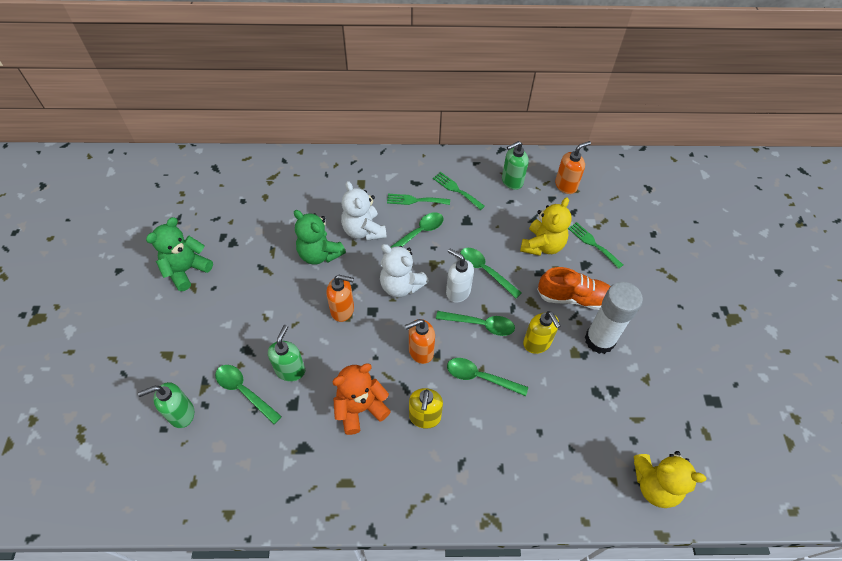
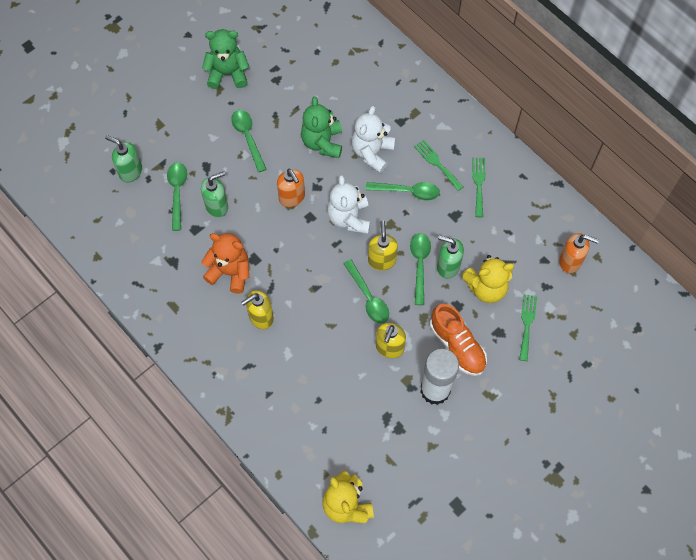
camera: 50 degrees right, 10 degrees up
(420, 351) = (308, 275): orange soap dispenser -> none
(458, 292) = (382, 260): white soap dispenser -> yellow soap dispenser
(480, 377) = (324, 330): green spoon -> green spoon (248, 137)
(511, 181) = (531, 217): green soap dispenser -> green soap dispenser (448, 266)

